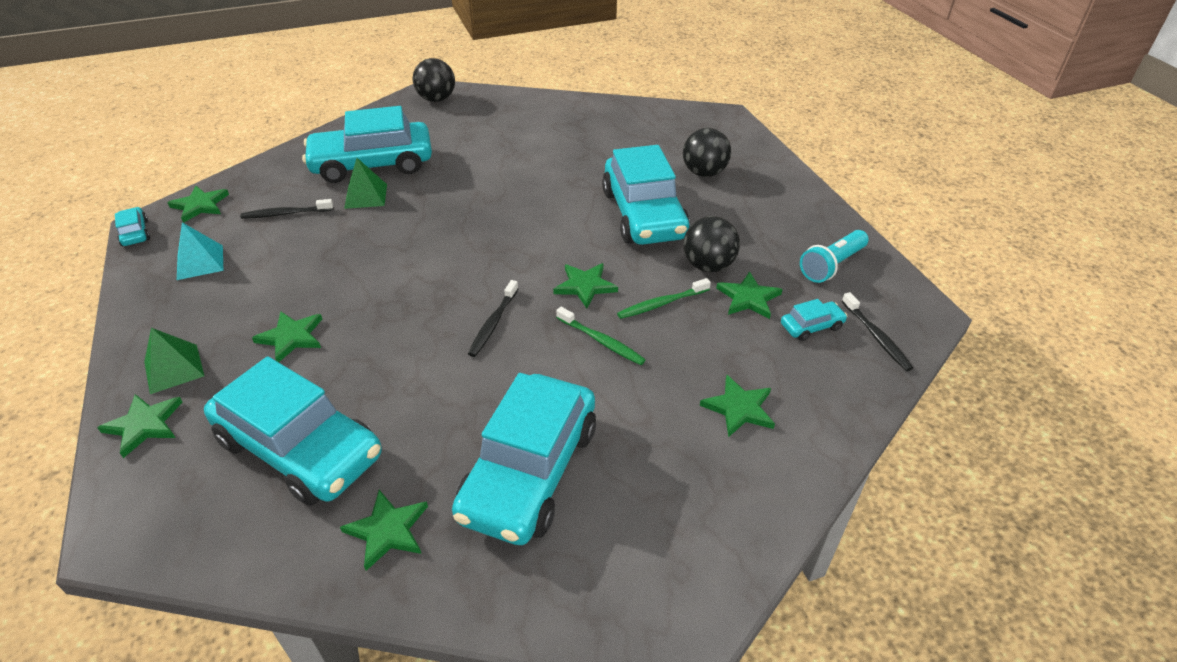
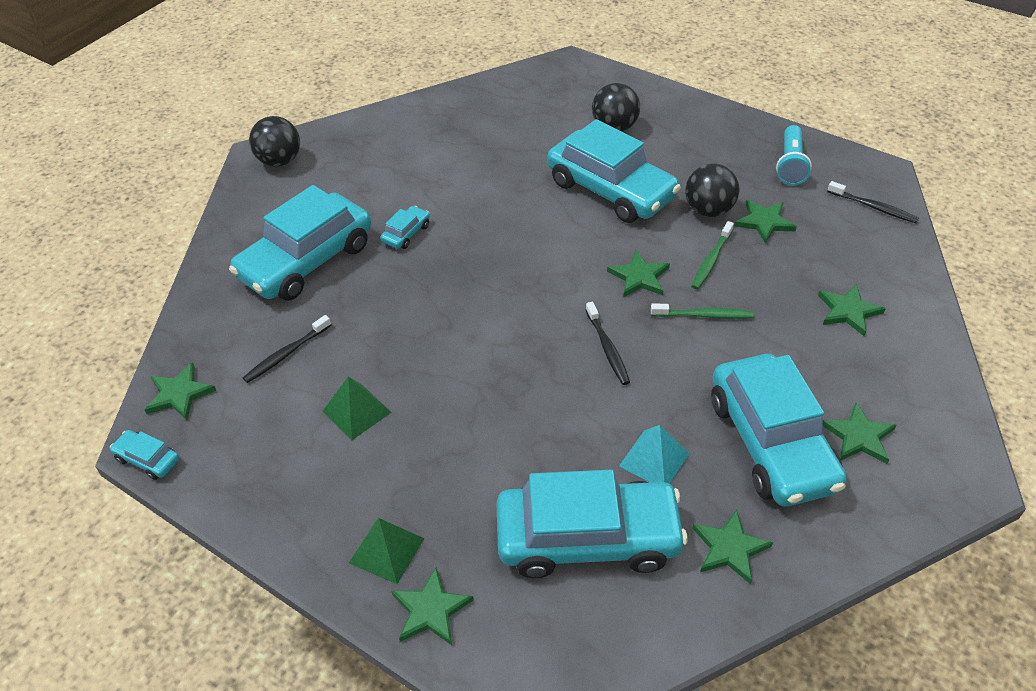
camera: 35 degrees left, 5 degrees up
(200, 262) = (266, 447): turquoise pyramid -> turquoise pyramid (654, 459)
(291, 337) = (455, 459): green star -> green star (858, 436)
(366, 196) = (343, 295): green pyramid -> green pyramid (356, 411)
(811, 326) = (827, 222): turquoise car -> turquoise car (406, 233)

